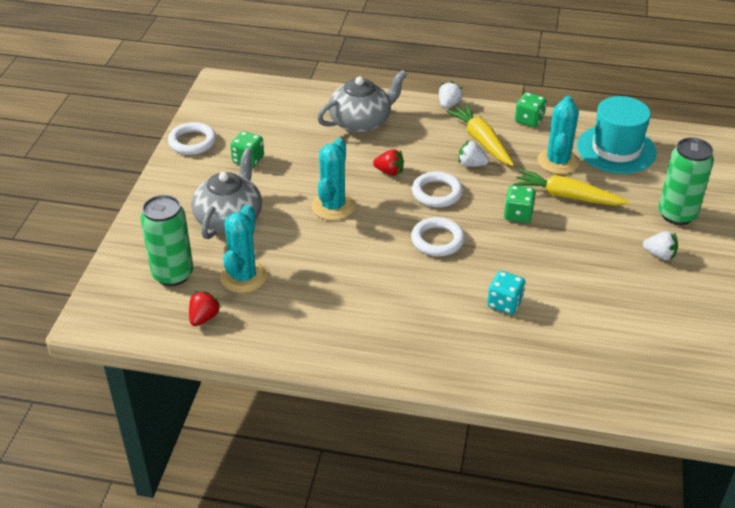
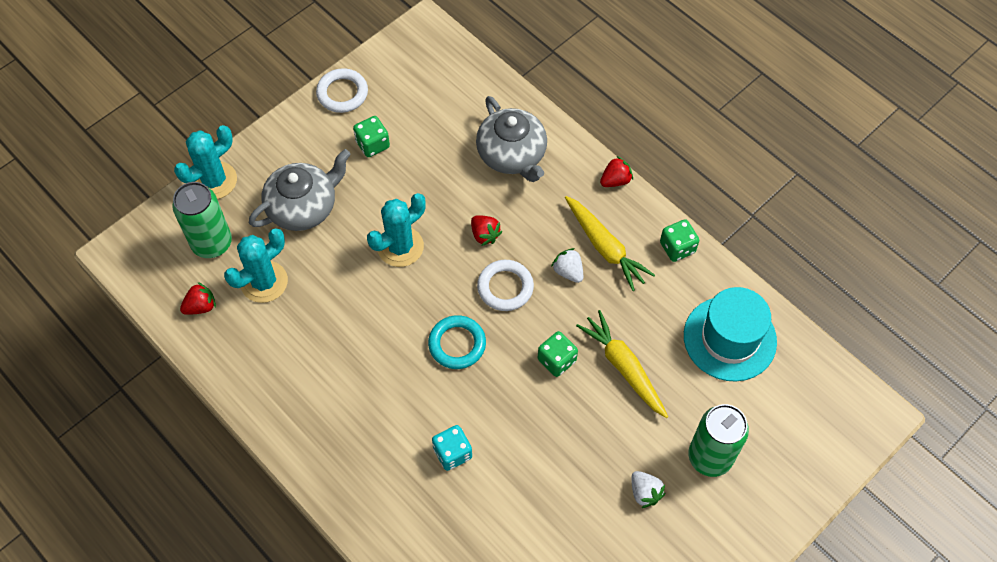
camera: 35 degrees right, 20 degrees up
(361, 122) = (512, 155): grey teapot -> grey teapot turned 60 degrees clockwise
(437, 240) = (457, 344): white ring -> turquoise ring
(449, 105) = (615, 180): white strawberry -> red strawberry
(481, 141) = (605, 247): yellow carrot -> yellow carrot turned 135 degrees clockwise
(558, 162) = (655, 319): turquoise cactus -> turquoise cactus (214, 181)

